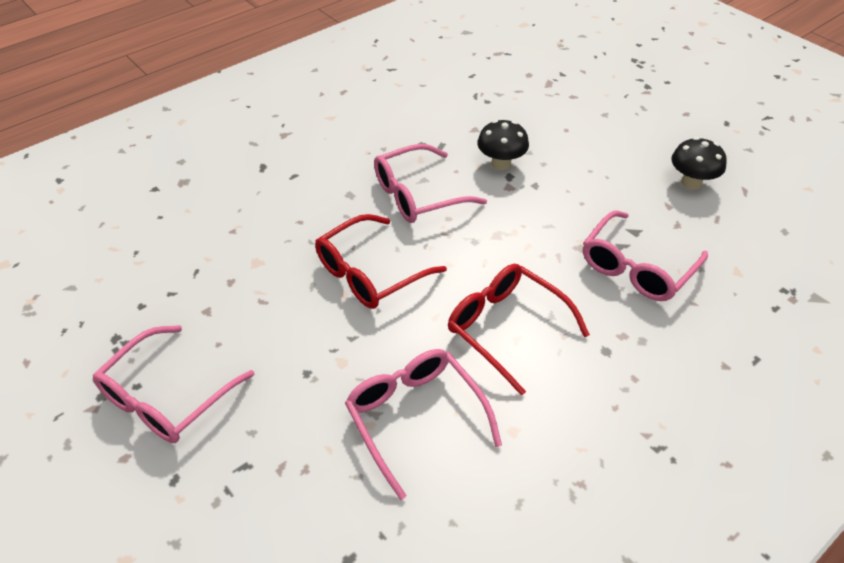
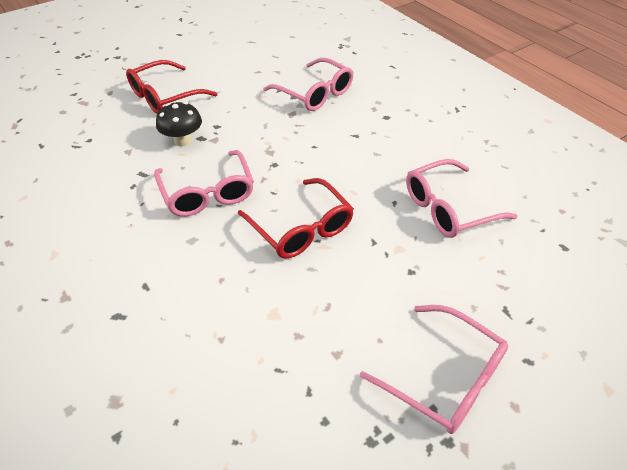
camera: 85 degrees left, 0 degrees up
(505, 327) = (365, 157): red glasses -> red glasses (164, 97)
(691, 182) = (237, 59): black mushroom -> none

